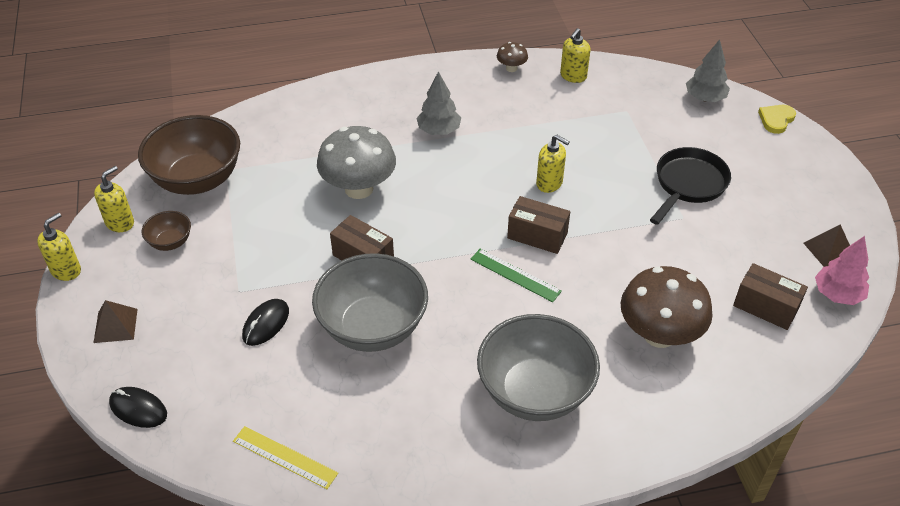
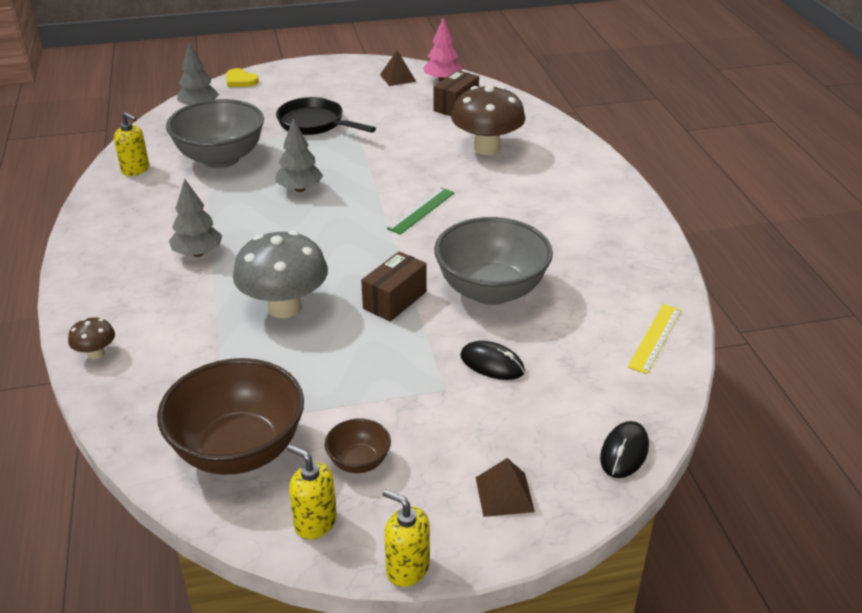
camera: 90 degrees left, 10 degrees down
(511, 68) = (104, 205): brown mushroom -> brown mushroom (96, 353)
(534, 392) = (554, 204): grey bowl -> grey bowl (221, 158)
(537, 236) = (371, 198): brown box -> none
(549, 183) = (300, 189): yellow soap dispenser -> grey tree

